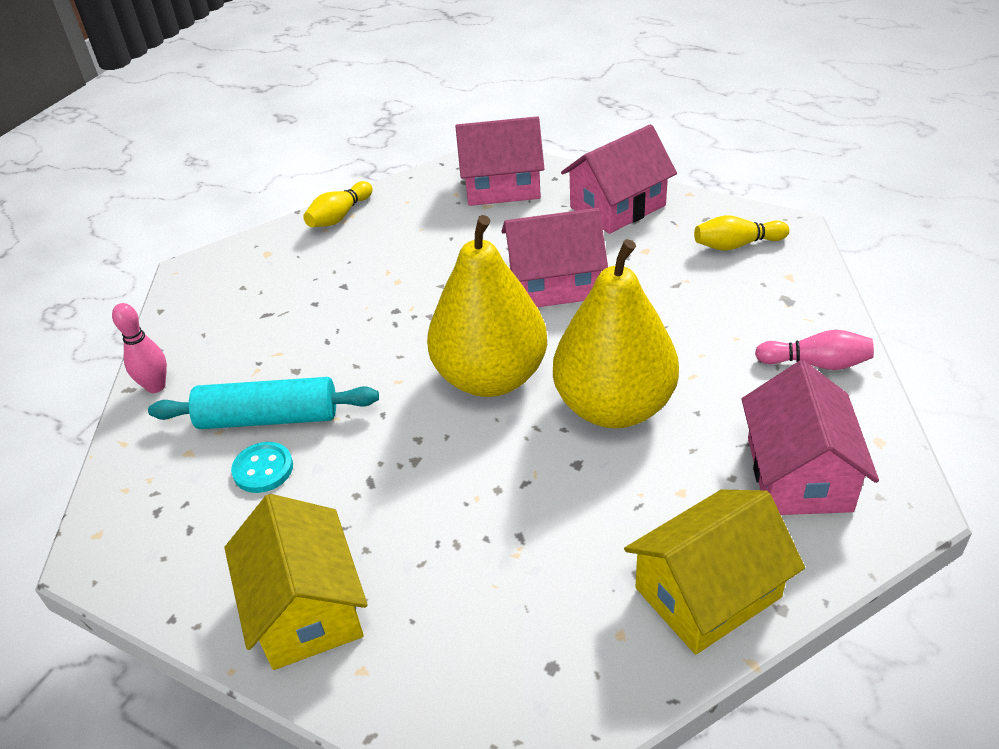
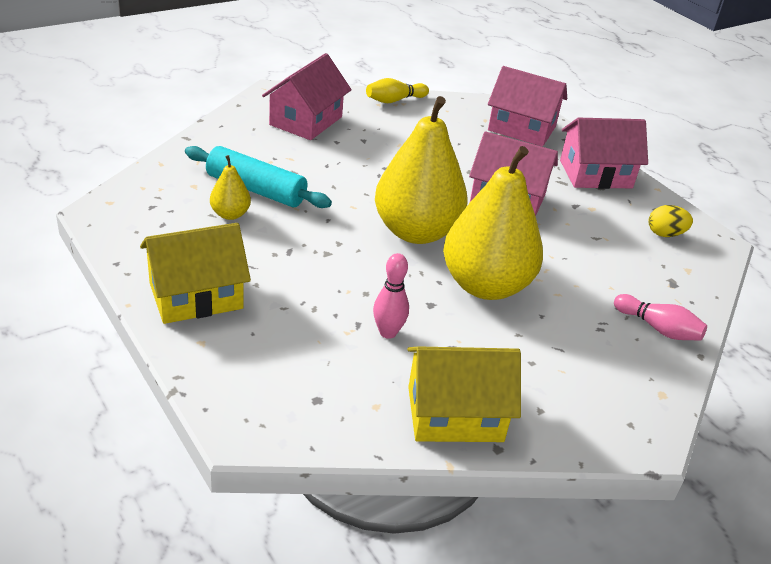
camera: 20 degrees right, 5 degrees down
(156, 386) = (203, 143): pink bowling pin -> pink bowling pin (388, 332)
(263, 469) = (230, 214): turquoise button -> yellow pear
(306, 608) = (196, 296): yellow house -> yellow house turned 60 degrees clockwise
(736, 245) = (665, 234): yellow bowling pin -> yellow egg
(798, 474) = (582, 383): pink house -> pink house (306, 121)

